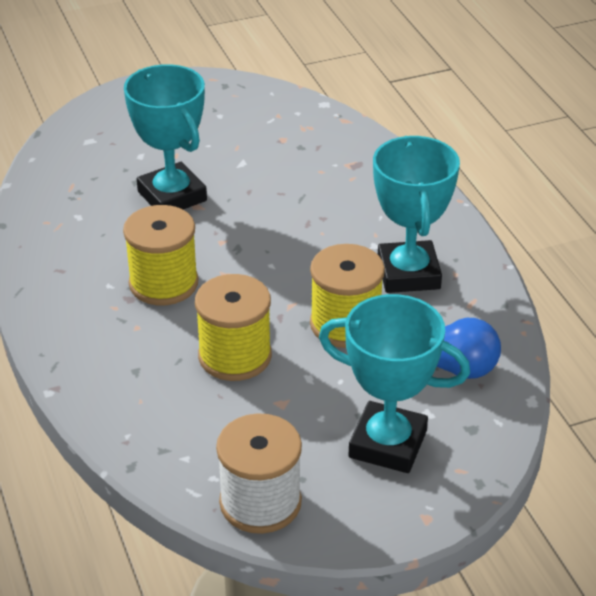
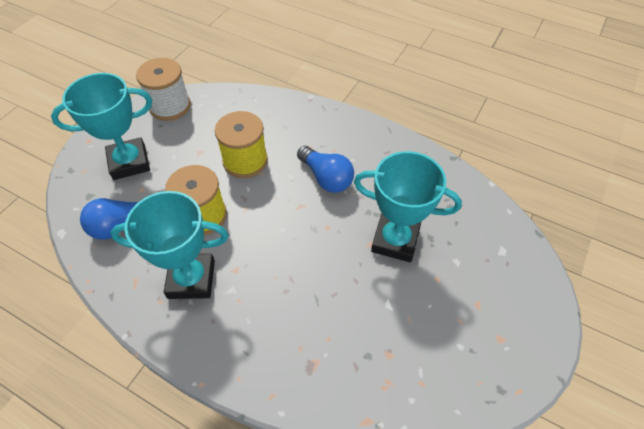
camera: 140 degrees right, 15 degrees up
(163, 283) = (326, 178): yellow spool -> blue light bulb
(408, 273) = (191, 279): turquoise trophy -> turquoise trophy turned 45 degrees counterclockwise

